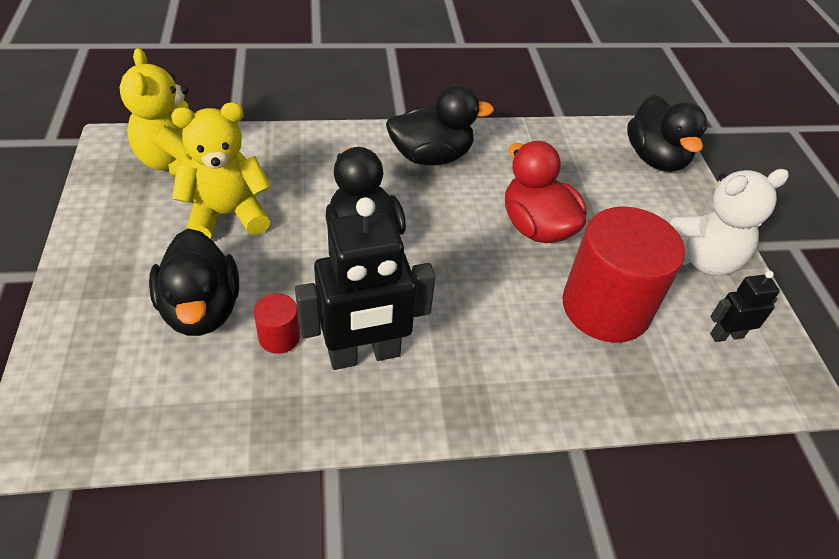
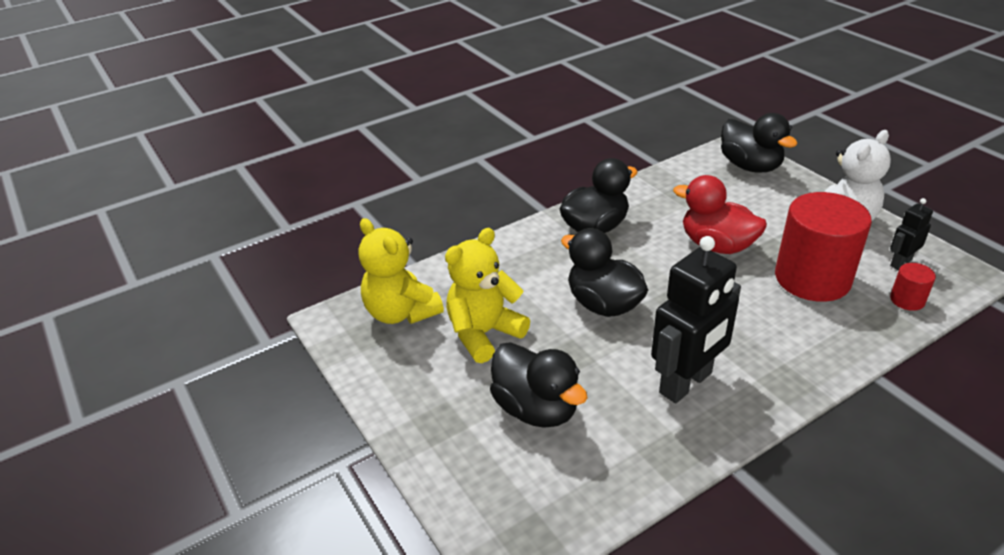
camera: 20 degrees left, 10 degrees down
(279, 337) = (614, 400): red cylinder -> red cylinder (907, 300)

